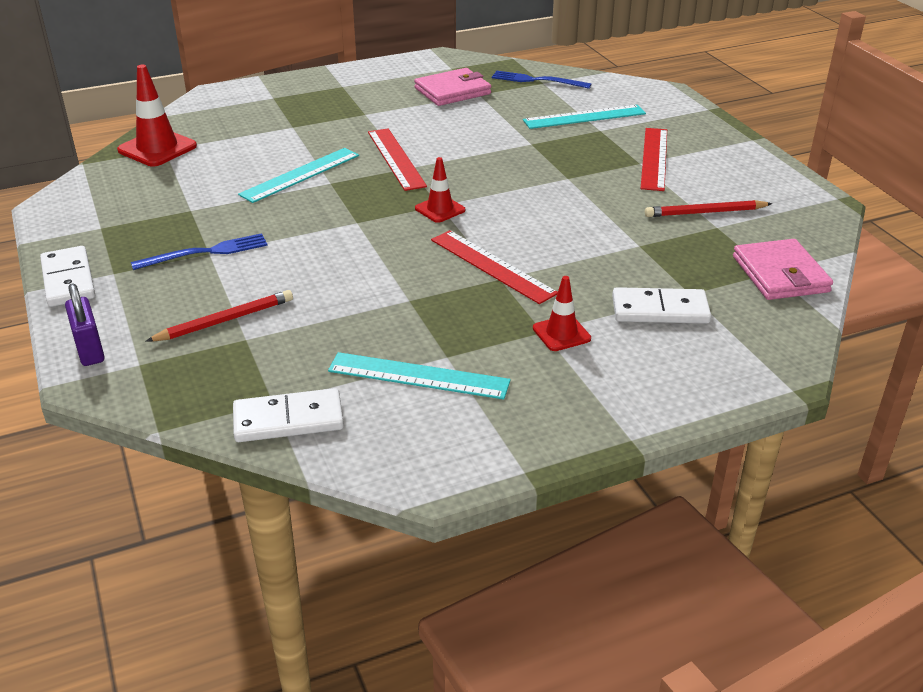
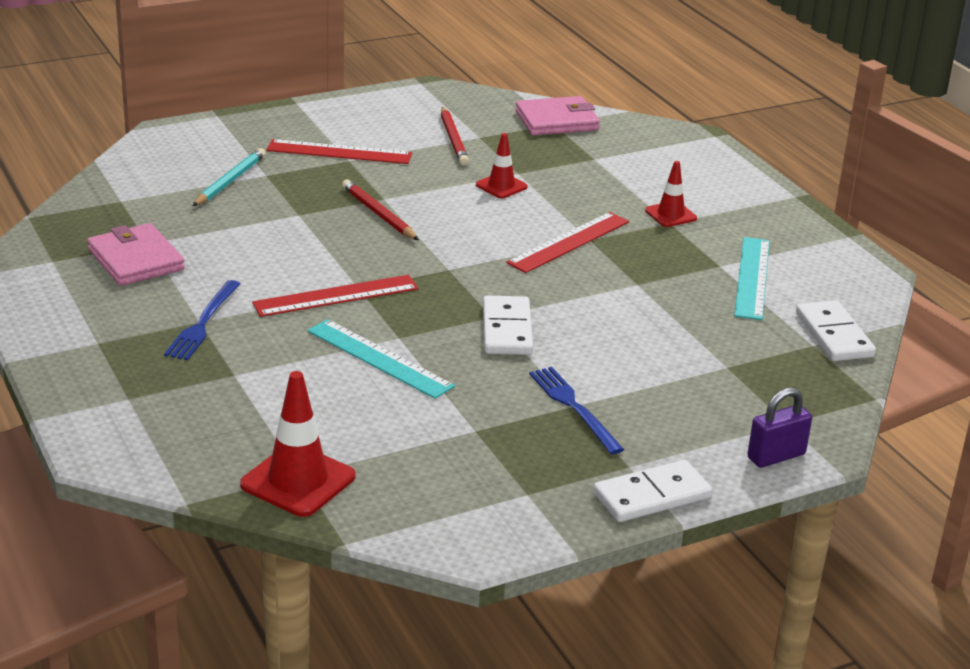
camera: 95 degrees left, 5 degrees down
(225, 320) = (701, 380): red pencil -> red pencil (379, 214)
(440, 209) = (459, 268): red traffic cone -> red traffic cone (501, 186)
(537, 80) = (113, 204): blue fork -> blue fork (203, 323)
(584, 117) = (230, 181): turquoise ruler -> turquoise pencil
(660, 310) = (623, 172): white domino -> white domino (506, 329)

